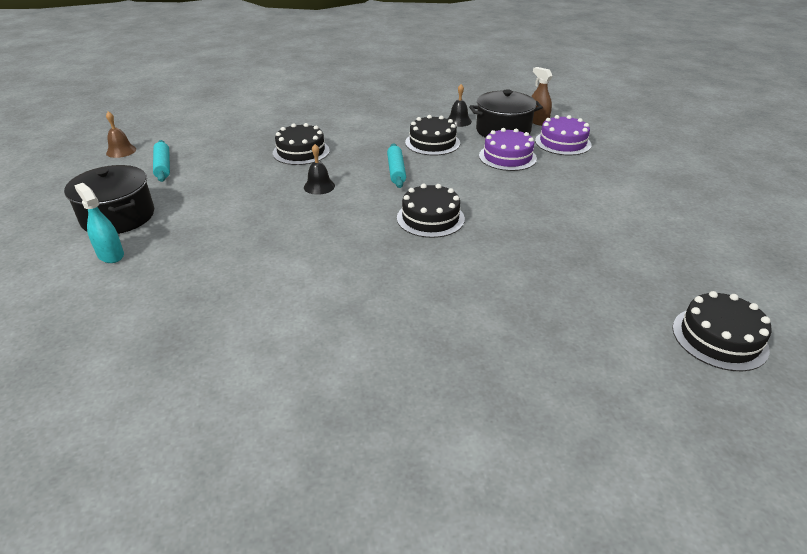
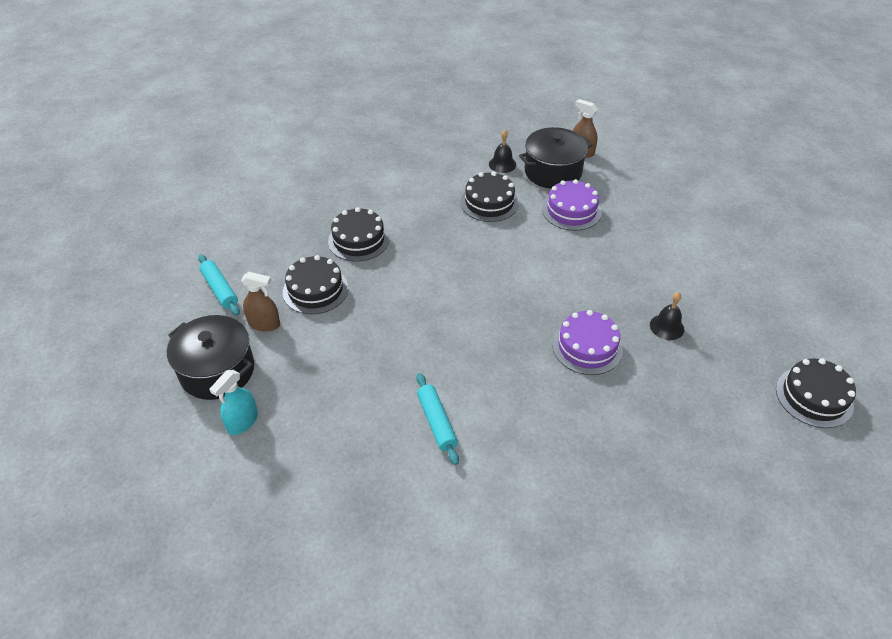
camera: 15 degrees left, 10 degrees up
(110, 255) = (242, 422): turquoise spray bottle -> turquoise spray bottle turned 90 degrees counterclockwise
(121, 151) = (156, 275): brown bell -> none
(182, 192) = (264, 324): none -> brown spray bottle
(319, 186) = (403, 287): black bell -> black bell (667, 327)
(396, 171) = (470, 251): turquoise rolling pin -> turquoise rolling pin (436, 422)
(430, 218) = (531, 309): black cake -> black cake (315, 290)
(563, 143) = (617, 180): purple cake -> purple cake (587, 347)

